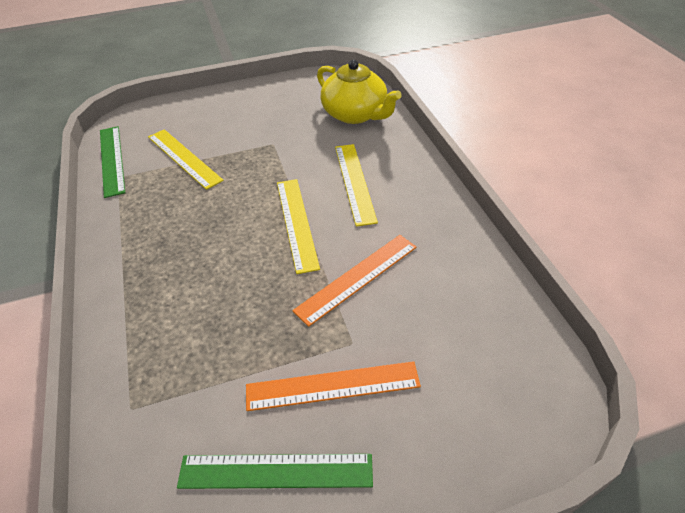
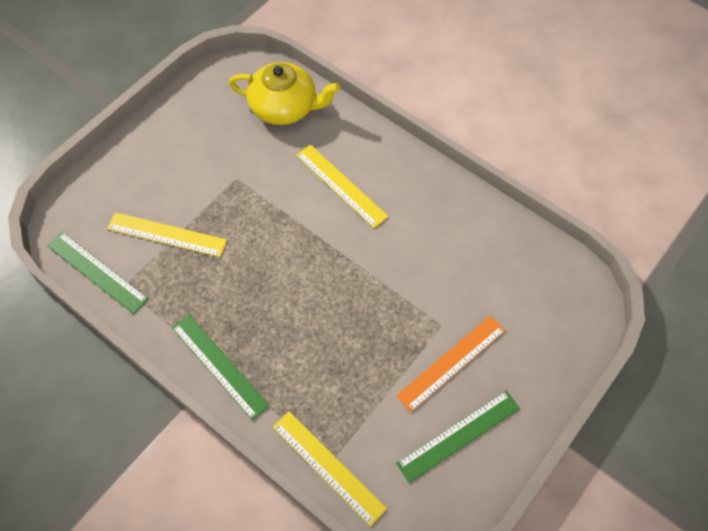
camera: 35 degrees left, 15 degrees up
(122, 267) = (219, 366): none -> green ruler
(296, 223) = (325, 249): yellow ruler -> yellow ruler (328, 467)
(357, 278) = (408, 273): orange ruler -> none

